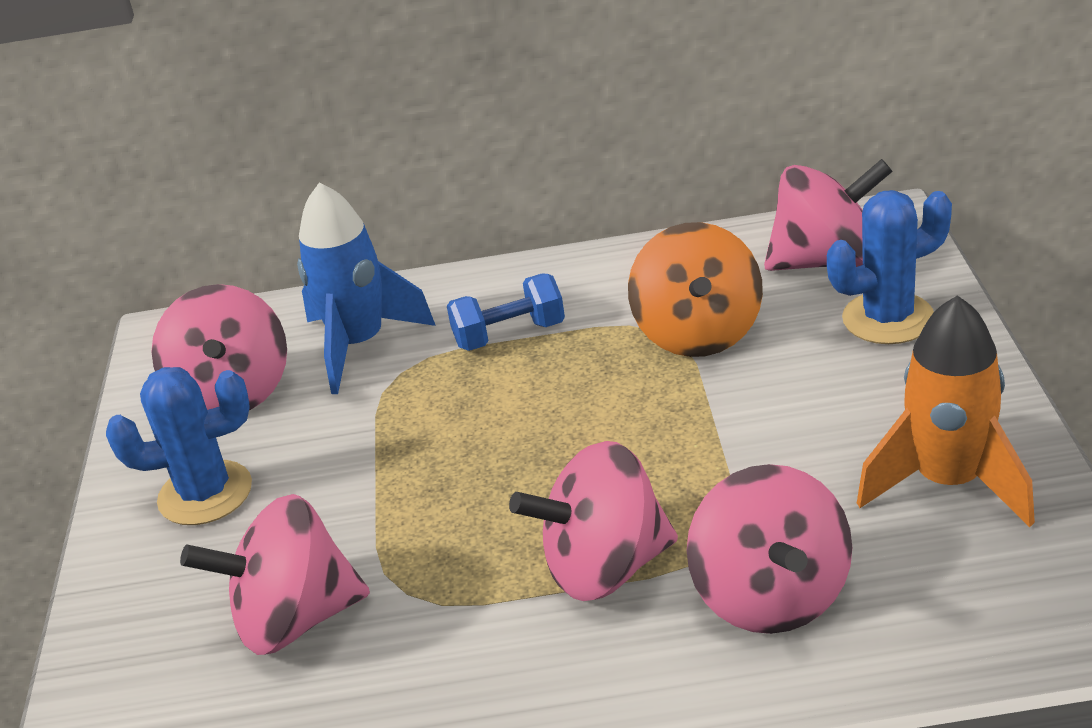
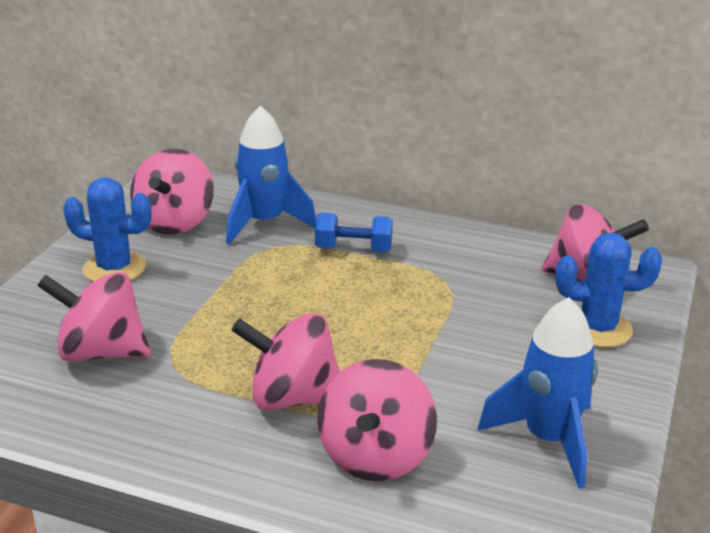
camera: 20 degrees right, 5 degrees down
(698, 334) = (467, 291): orange spinning top -> none
(948, 482) = (548, 440): orange rocket -> blue rocket

